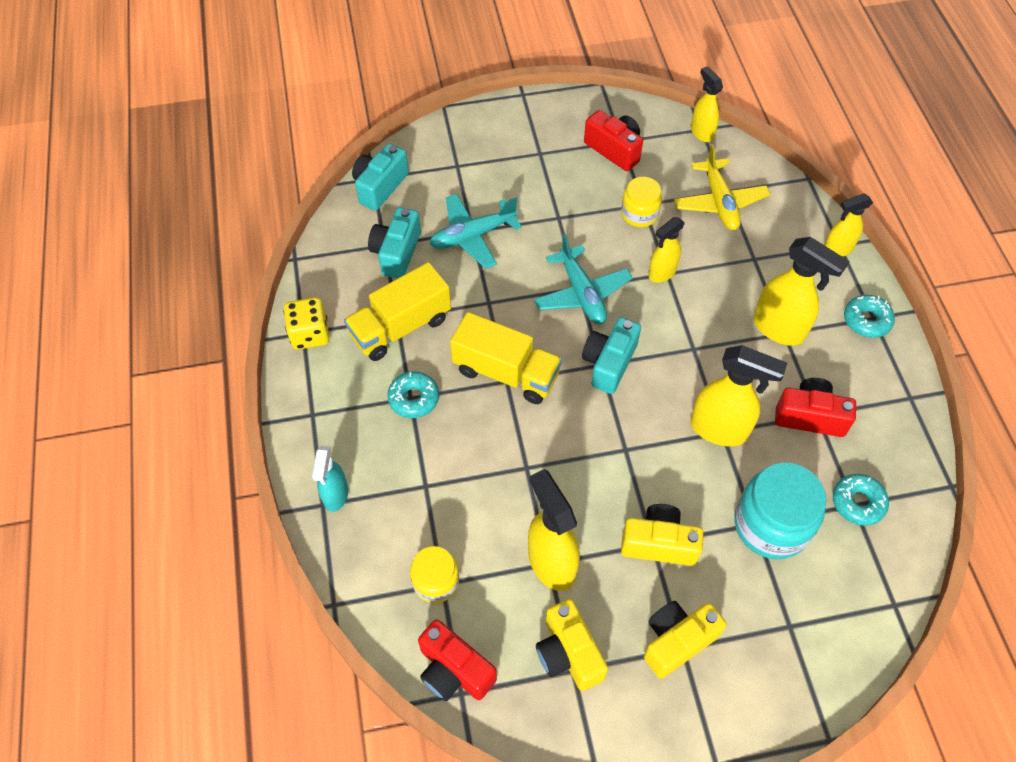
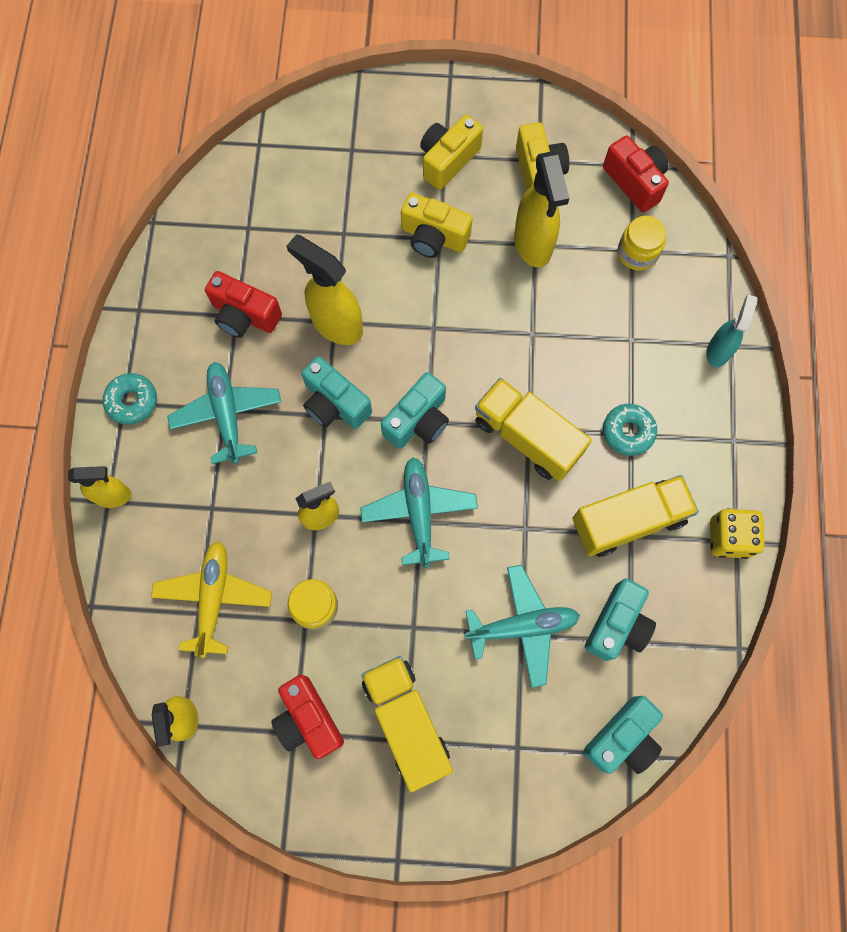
camera: 165 degrees left, 15 degrees up
(543, 163) = (406, 721): none -> yellow truck
(677, 641) = (447, 160): yellow camera -> yellow camera turned 150 degrees clockwise
(689, 360) = (335, 404): none -> turquoise camera
(771, 524) = (329, 229): turquoise jar -> none
(779, 329) = (227, 414): yellow spray bottle -> turquoise plane
(857, 502) = (243, 228): turquoise donut -> none

